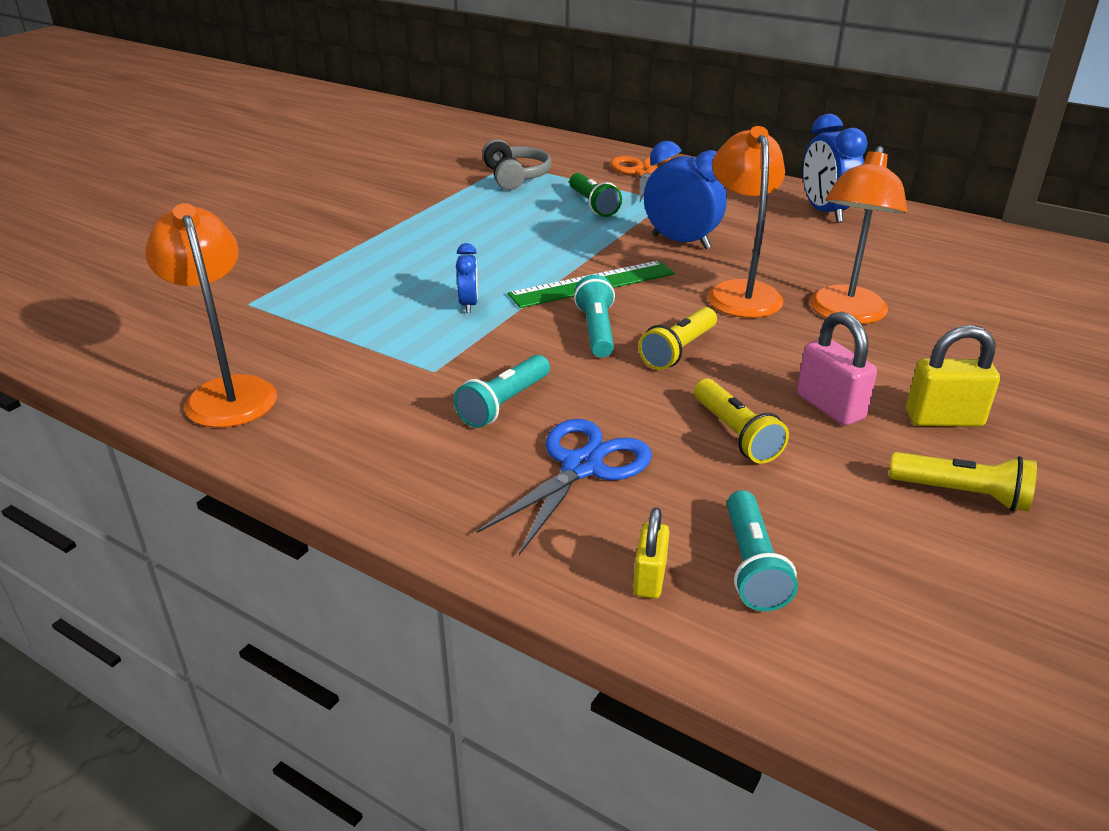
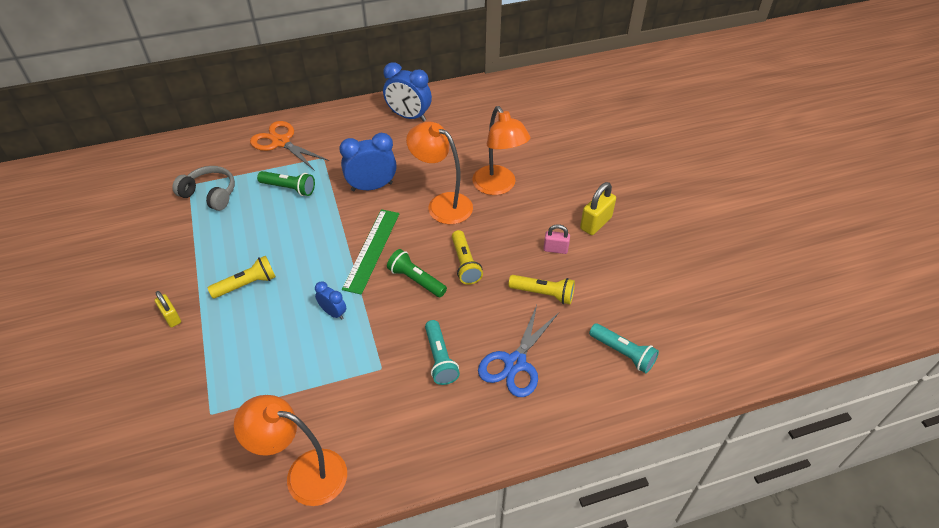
camera: 50 degrees left, 15 degrees up
(581, 467) = (515, 363): blue scissors -> blue scissors turned 135 degrees counterclockwise
(597, 330) = (416, 280): turquoise flashlight -> green flashlight
(649, 578) = (603, 391): yellow padlock -> yellow padlock (171, 317)
(830, 407) = (555, 249): pink padlock -> pink padlock, size x0.65
(962, 494) = (640, 259): yellow flashlight -> yellow flashlight (247, 284)

